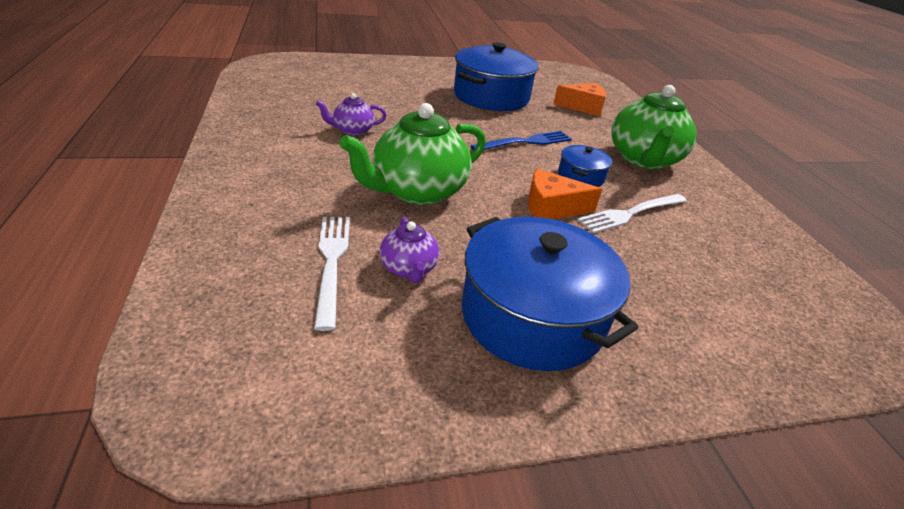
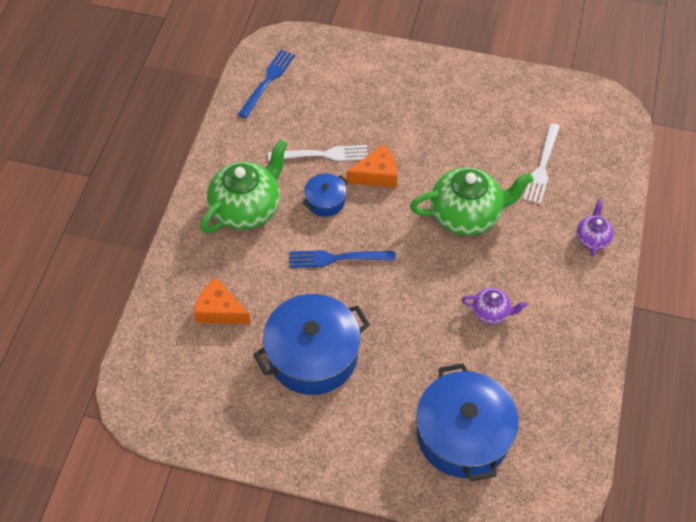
camera: 150 degrees left, 20 degrees up
(409, 269) = (499, 150): purple teapot -> purple teapot (592, 238)
(532, 316) = (447, 105): blue pot -> blue pot (463, 434)
(551, 207) = (376, 175): orange cheese -> orange cheese turned 45 degrees counterclockwise
(799, 279) = (268, 80): none -> blue fork

